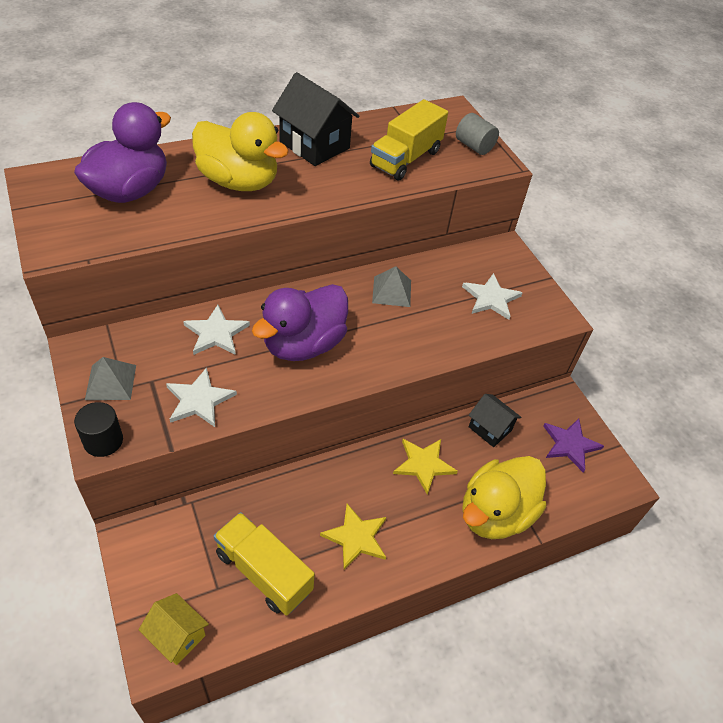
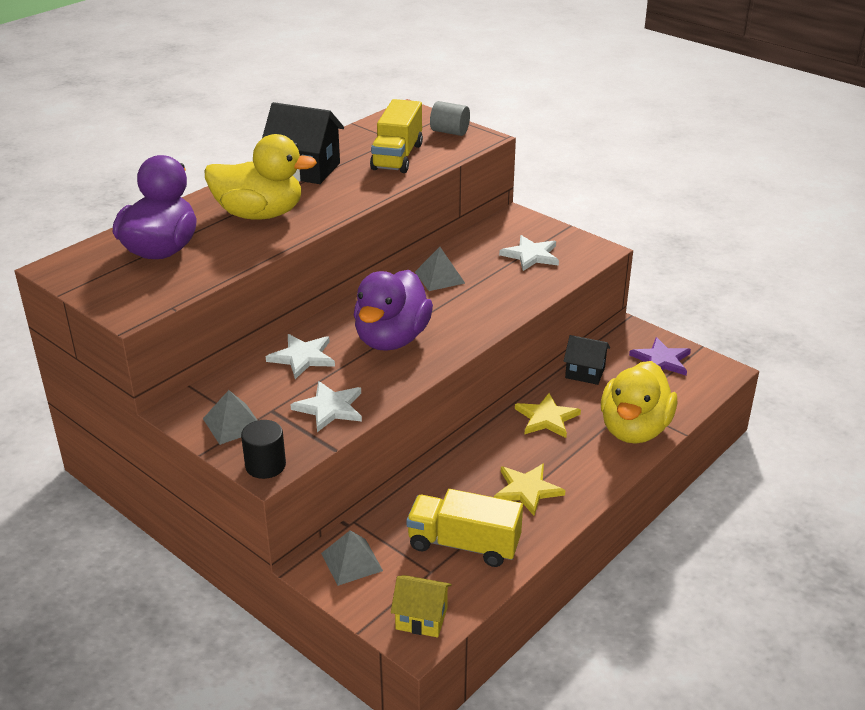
camera: 20 degrees left, 15 degrees down
(162, 544) = (352, 561): none -> grey pyramid

